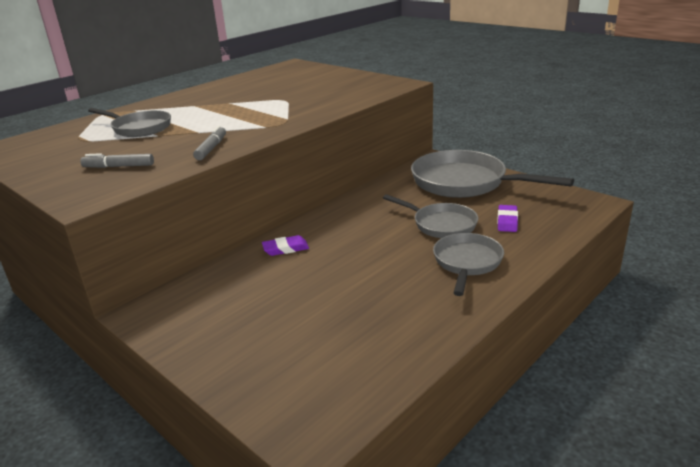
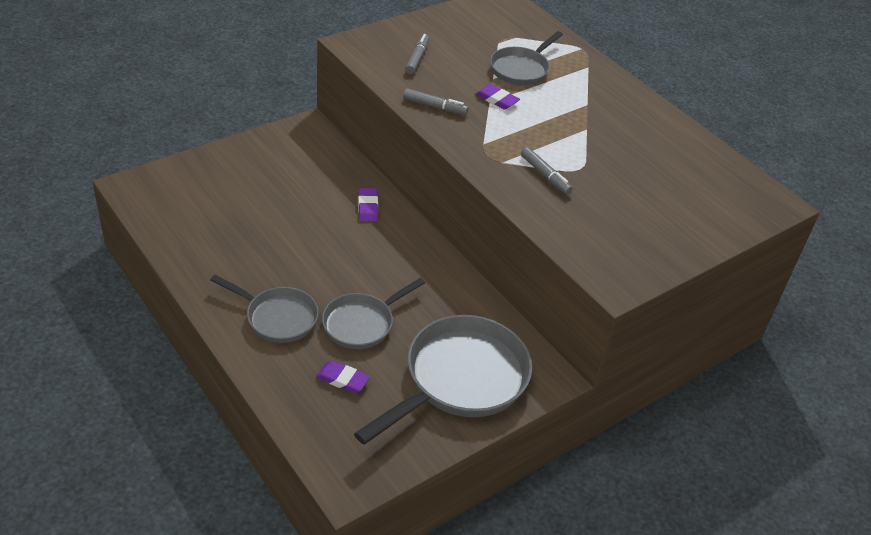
camera: 95 degrees right, 15 degrees up
(193, 130) = (496, 100): none -> purple eraser
(298, 107) = (545, 175): none -> grey marker

